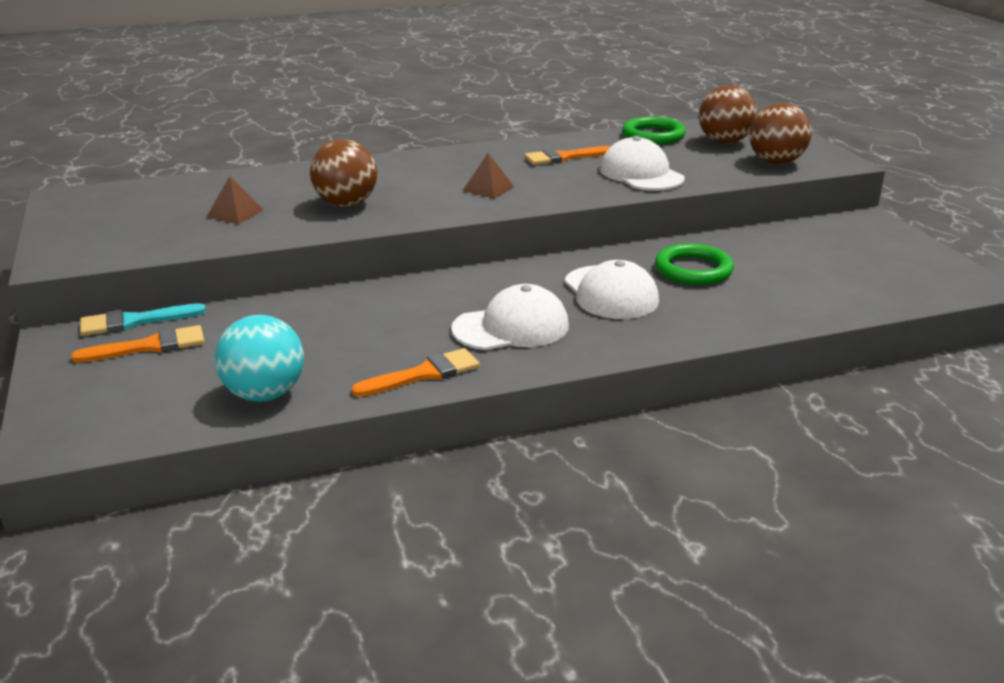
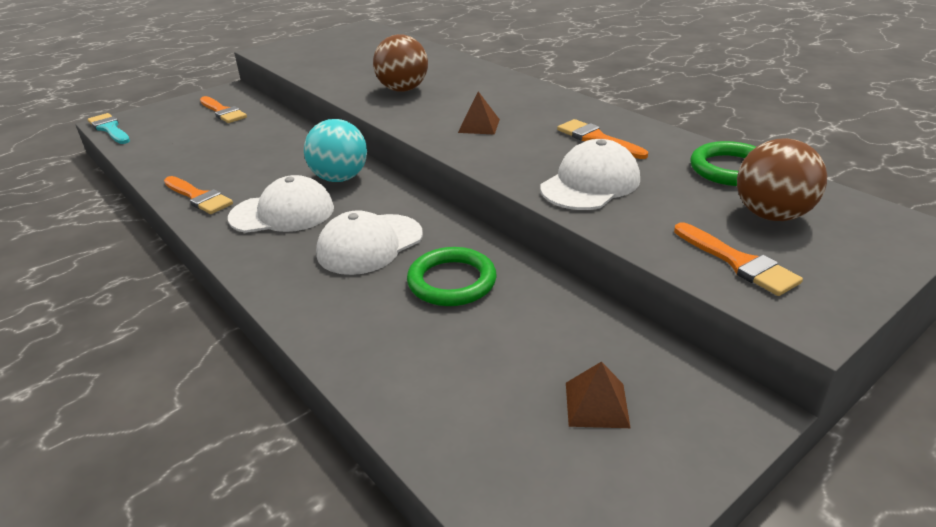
camera: 70 degrees right, 5 degrees up
(134, 321) = (253, 99): turquoise brush -> turquoise brush (110, 129)
(235, 213) = (362, 67): brown pyramid -> brown pyramid (596, 404)
(265, 394) = (166, 156): turquoise ball -> turquoise ball (340, 178)
(511, 327) = (282, 213): white cap -> white cap turned 60 degrees counterclockwise
(776, 162) = (738, 262): brown ball -> orange brush

